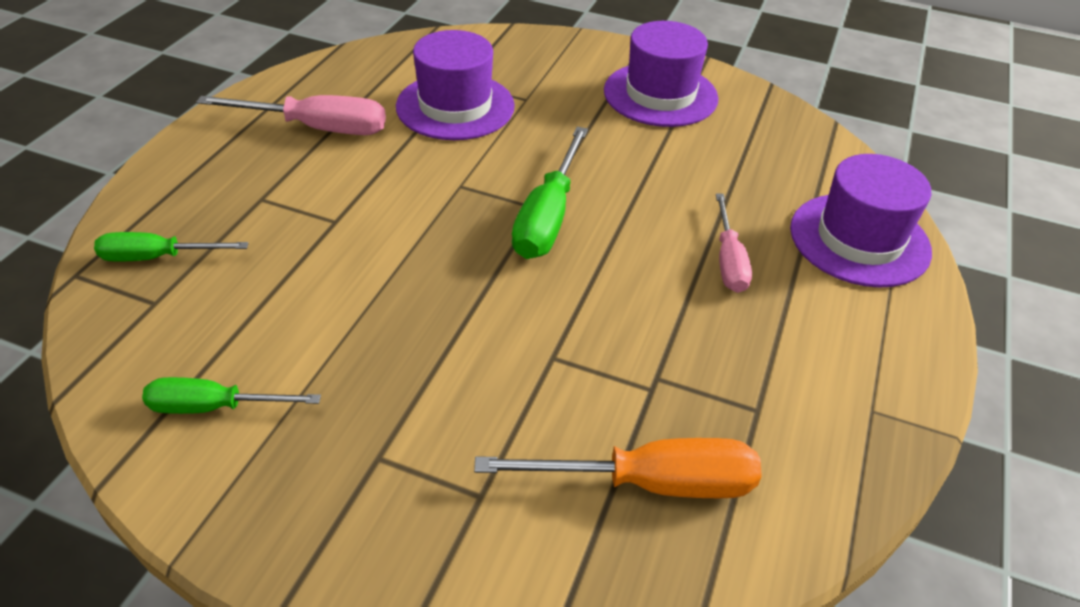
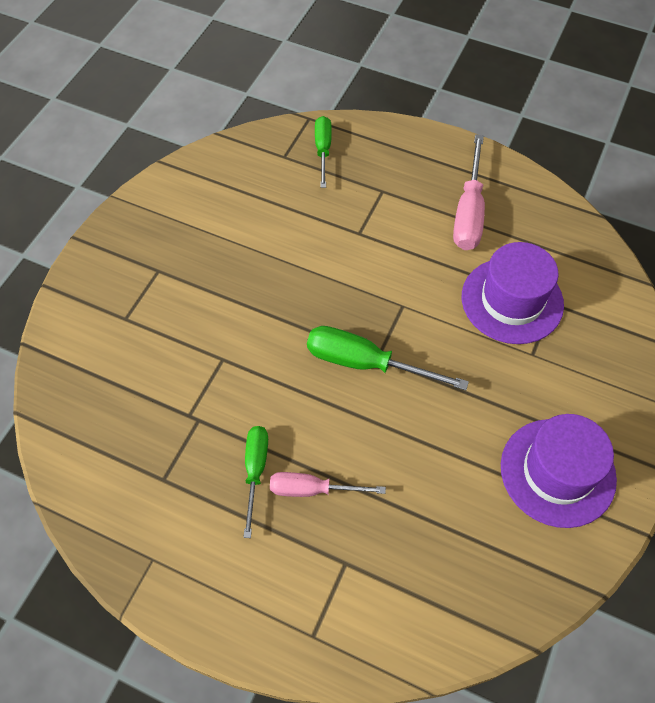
camera: 95 degrees right, 15 degrees up
(214, 407) = (202, 196): green screwdriver -> green screwdriver (255, 471)
(649, 483) = (118, 404): orange screwdriver -> none
(859, 239) = (338, 610): purple hat -> none

